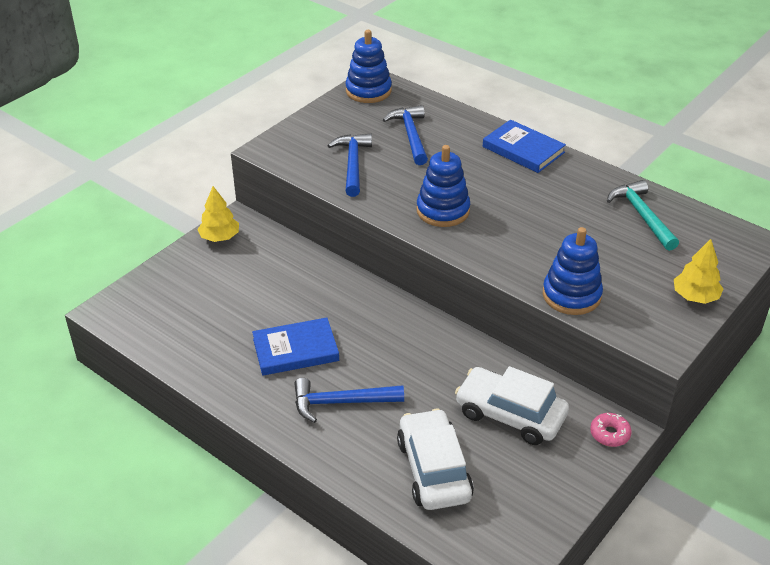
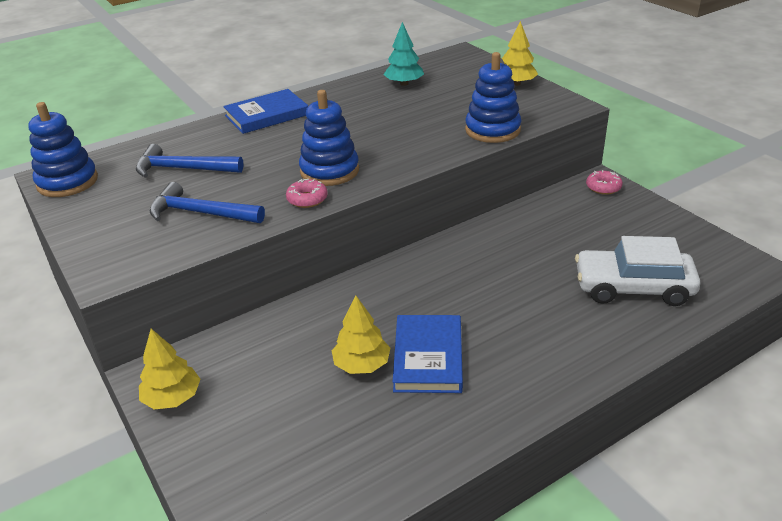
camera: 70 degrees left, 5 degrees down
(277, 316) = (361, 365): none -> yellow tree
(341, 402) = (525, 334): blue hammer -> none
(393, 210) = (307, 199): none -> pink donut
(510, 414) = (569, 231): white car -> none
(642, 216) = (404, 83): turquoise hammer -> turquoise tree

